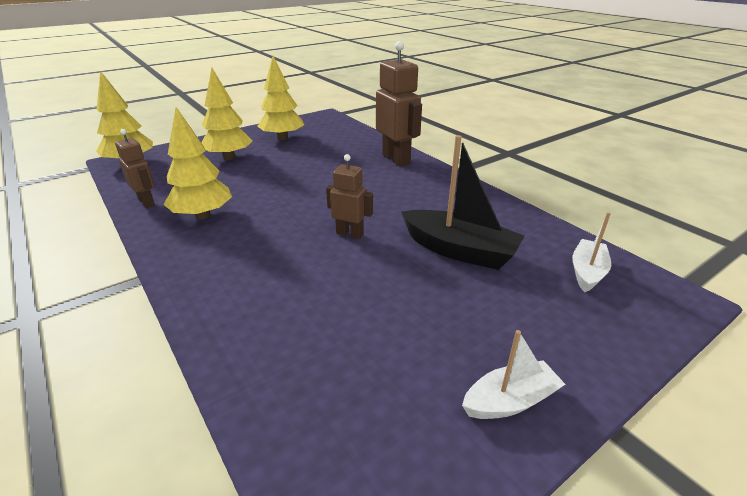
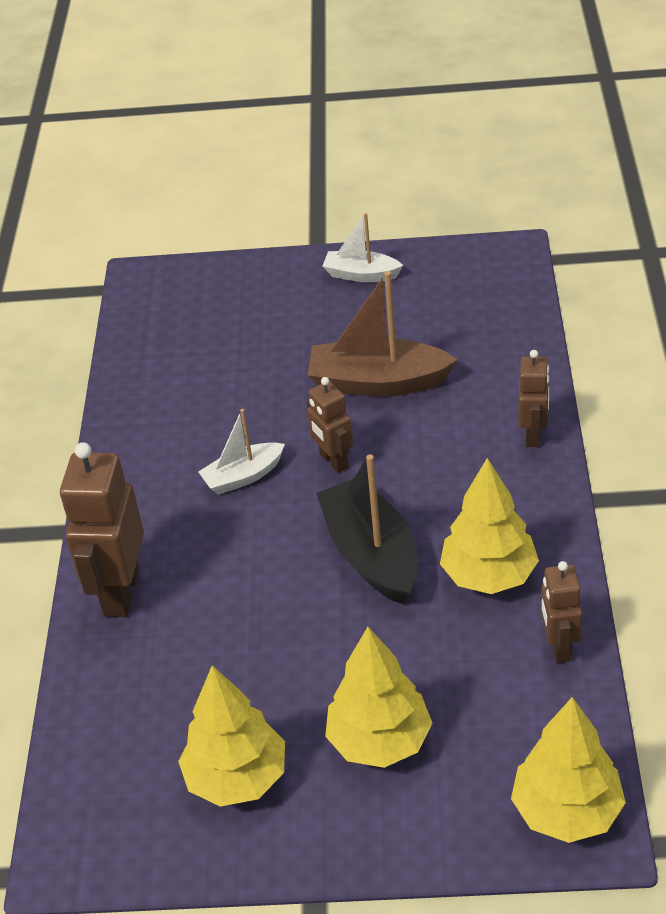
camera: 140 degrees left, 10 degrees up
(204, 301) = (533, 435): none -> brown robot
(370, 292) = (378, 382): none -> brown boat
(459, 250) = (248, 391): black boat -> black boat (371, 554)
(587, 272) = (170, 324): white boat -> white boat (243, 476)

